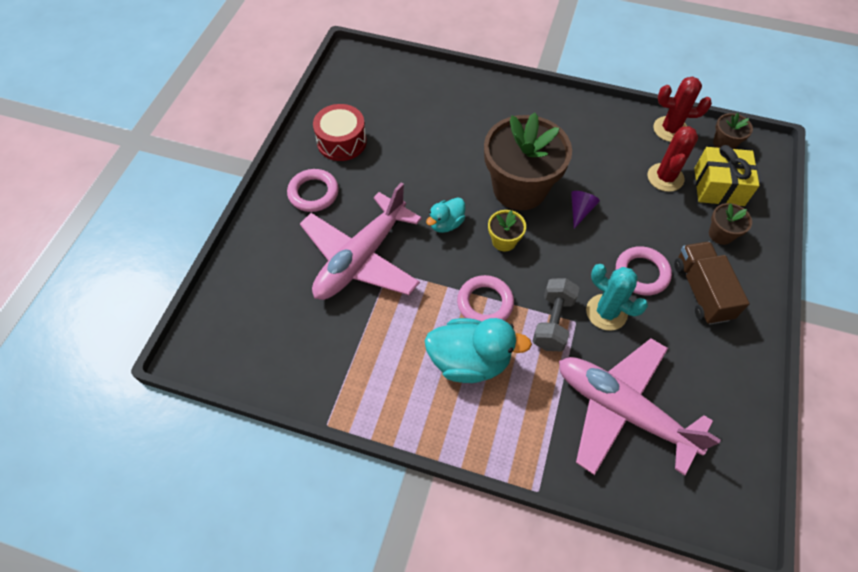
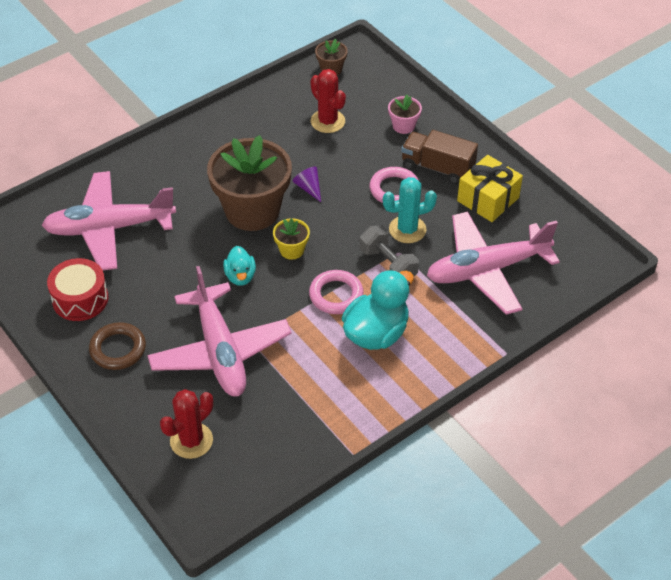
camera: 55 degrees left, 10 degrees down
(313, 193) = (118, 349): pink ring -> brown ring
(421, 115) = (109, 228): none -> pink plane
(670, 129) = (288, 88): red cactus -> red cactus (191, 440)
(718, 187) = (364, 99): yellow gift -> yellow gift (488, 199)
(721, 234) = (403, 126): brown flower pot -> pink flower pot

